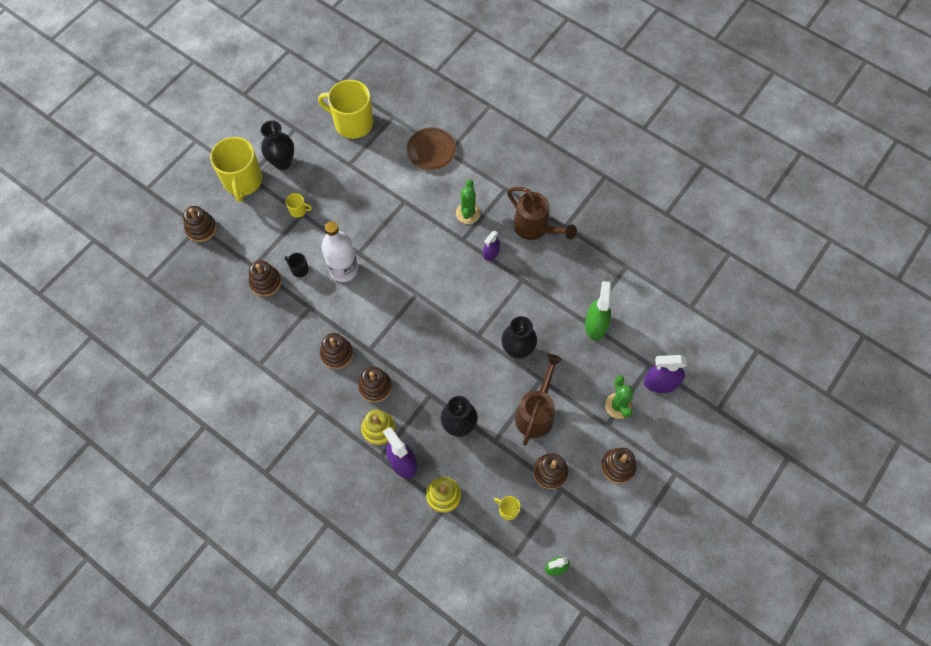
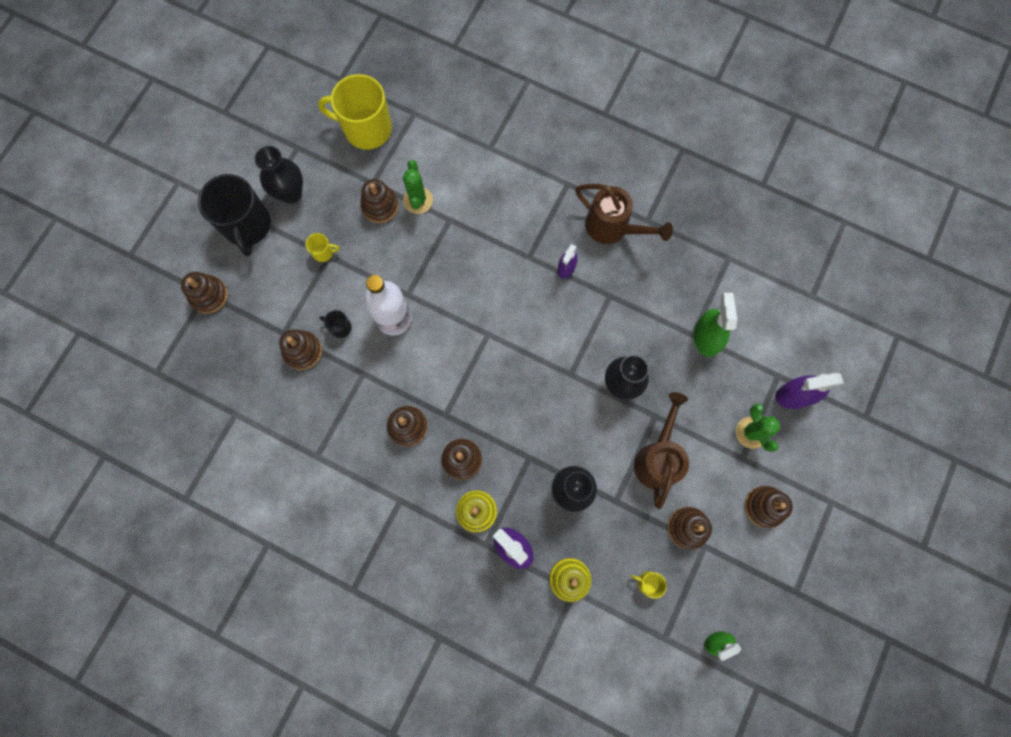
camera: 10 degrees left, 10 degrees up
(243, 181) = (247, 226): yellow mug -> black mug
(351, 182) = (380, 206): none -> brown stacking toy
(431, 150) = (469, 149): brown plate -> none
(468, 213) = (529, 222): green cactus -> green cactus (418, 200)

